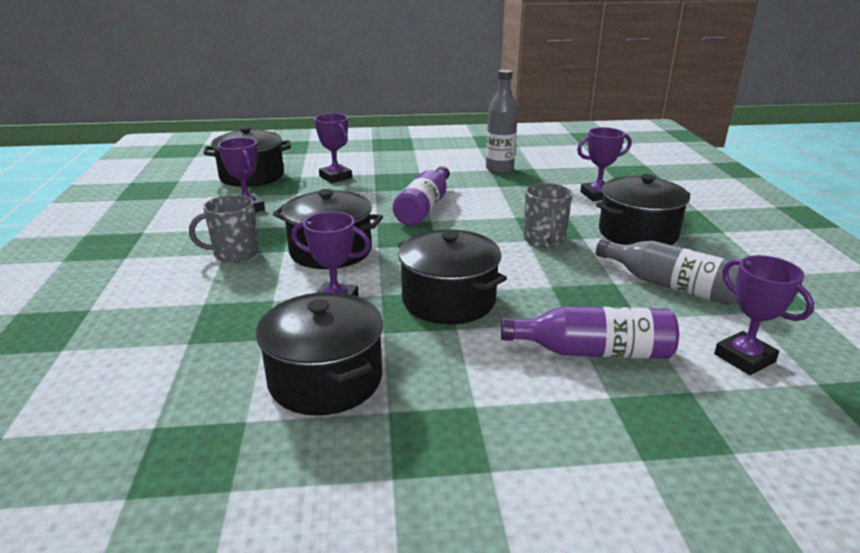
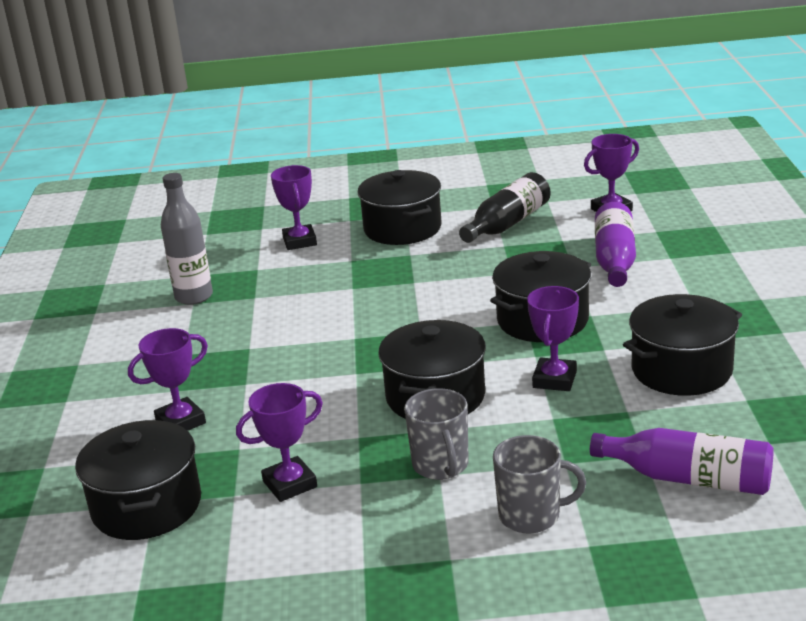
camera: 85 degrees left, 0 degrees up
(424, 208) = (315, 343): purple bottle -> purple bottle (689, 479)
(544, 240) = (415, 273): grey mug -> grey mug (531, 516)
(670, 285) = (507, 224): grey bottle -> black bottle

